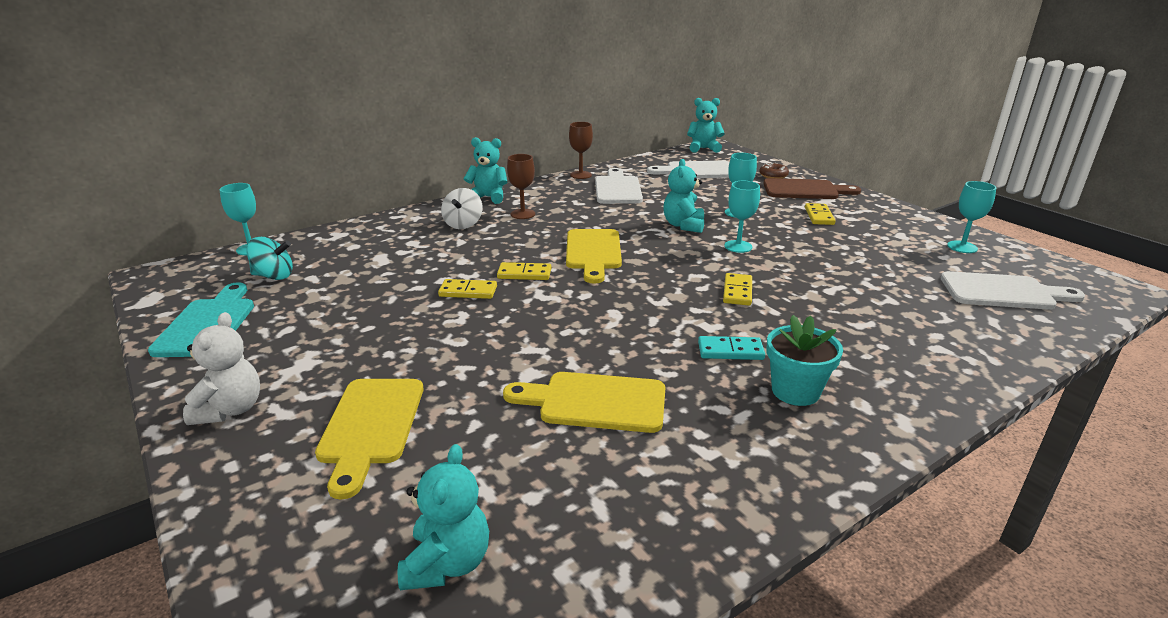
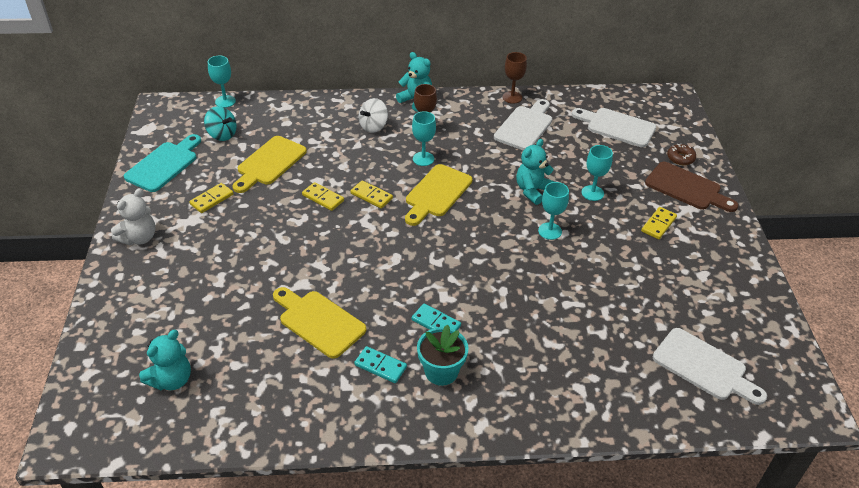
camera: 30 degrees right, 15 degrees up
(370, 426) = (195, 282): yellow cutting board -> yellow cutting board (269, 163)
(703, 148) = (658, 97): turquoise teddy bear -> none
(723, 414) = (380, 366): none -> turquoise domino
(737, 291) = (498, 275): yellow domino -> yellow domino (212, 199)
(962, 247) = (739, 309): turquoise goblet -> turquoise goblet (423, 159)

